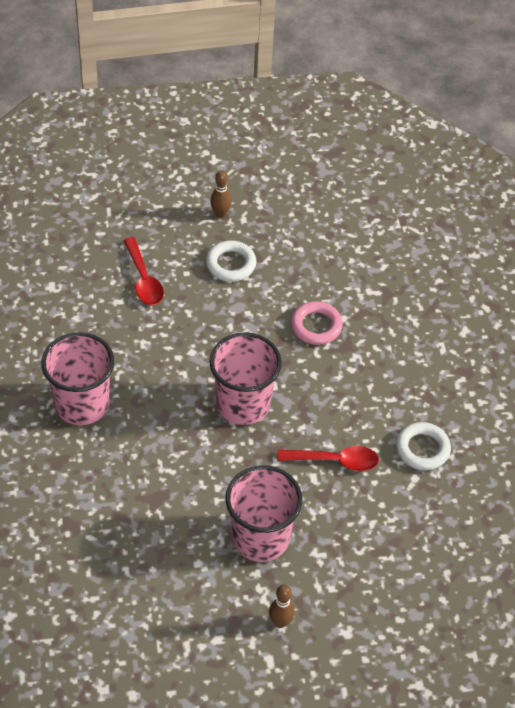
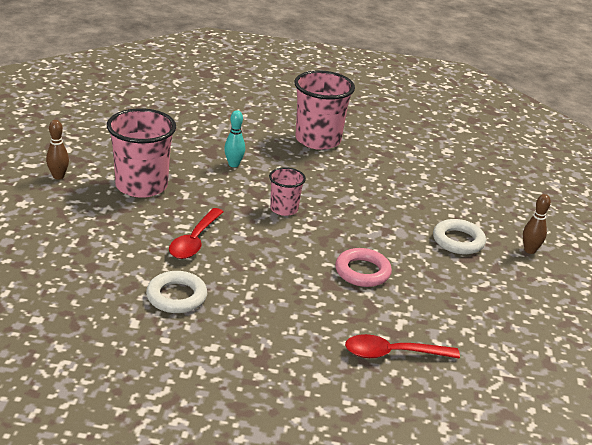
camera: 105 degrees right, 20 degrees down
(144, 279) = (447, 192): red spoon -> red spoon (393, 354)
(175, 468) = (233, 164): none -> turquoise bowling pin
(243, 404) = (284, 209): pink cup -> pink cup, size x0.54

